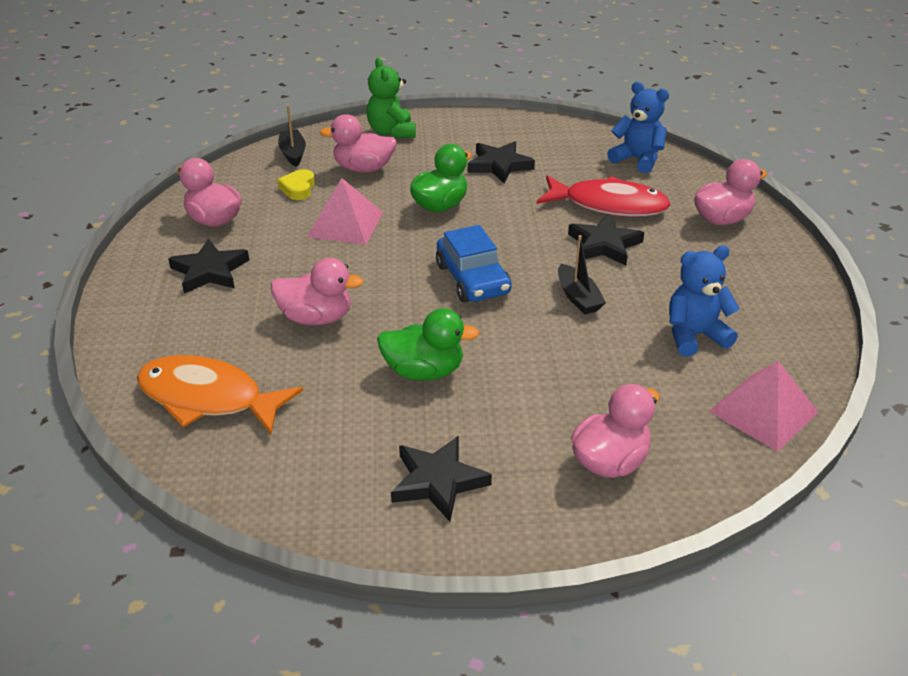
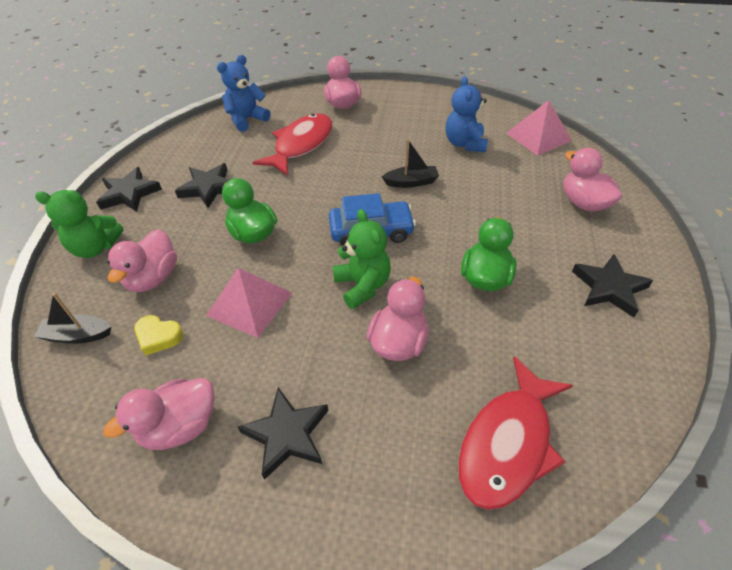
camera: 75 degrees left, 10 degrees up
(208, 398) = (508, 443): orange fish -> red fish
(387, 285) = (362, 285): none -> green teddy bear
(604, 245) = (351, 158): black star -> black star (129, 194)

